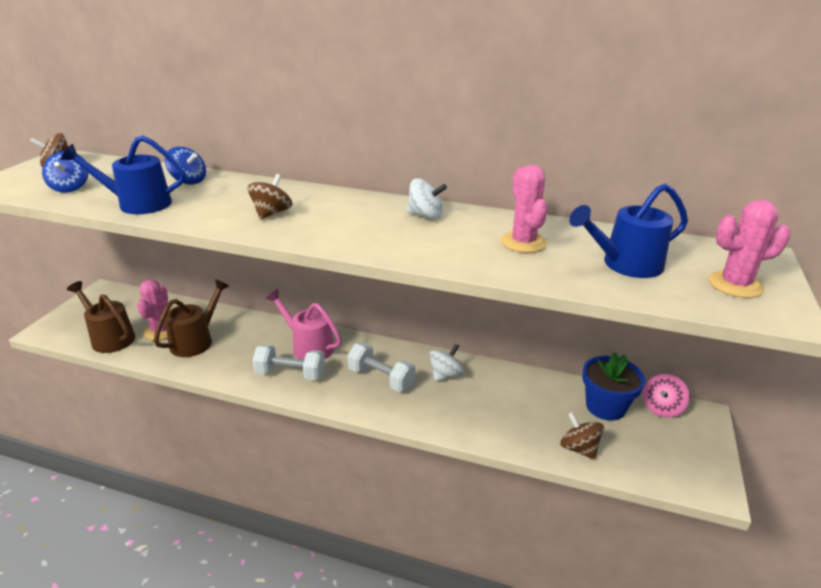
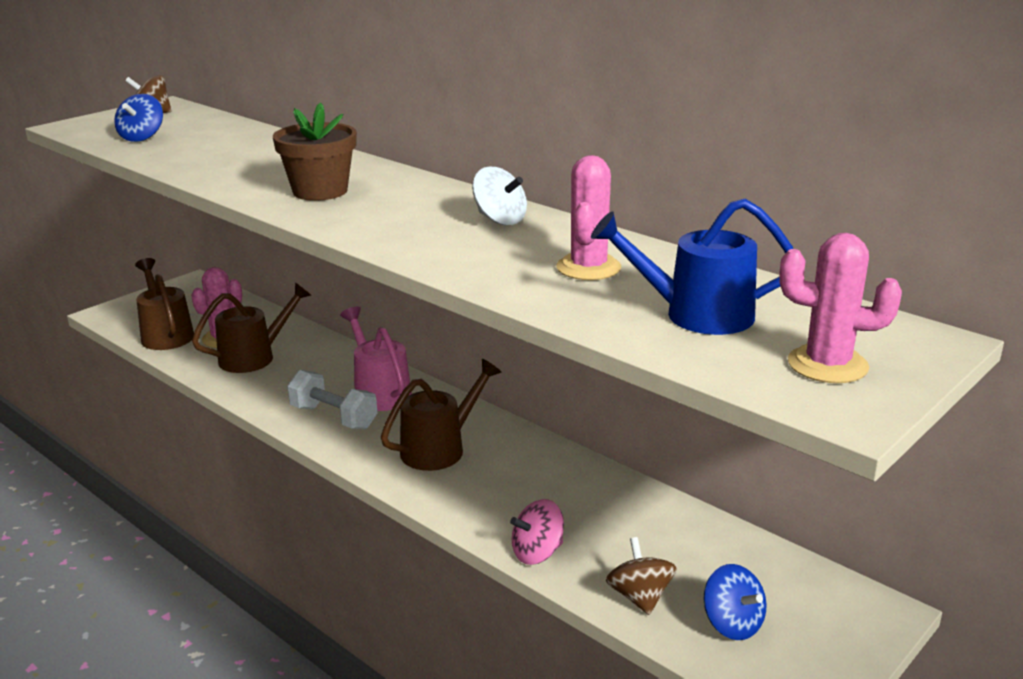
camera: 25 degrees right, 5 degrees down
(137, 204) = (190, 162): blue watering can -> none
(188, 181) = (268, 145): blue spinning top -> blue spinning top (732, 624)
(271, 213) = (320, 191): brown spinning top -> brown flower pot
(381, 378) = (440, 448): white dumbbell -> brown watering can
(445, 375) = (528, 464): white spinning top -> none
(605, 407) = (728, 559): blue flower pot -> none
(661, 408) = (819, 584): pink spinning top -> pink spinning top (537, 553)

